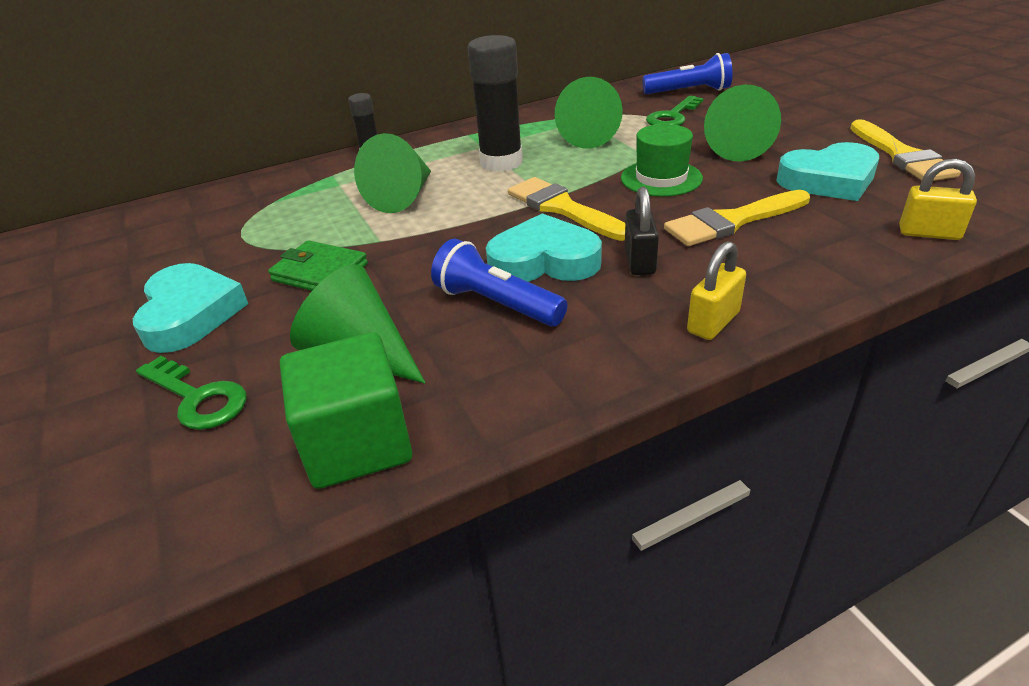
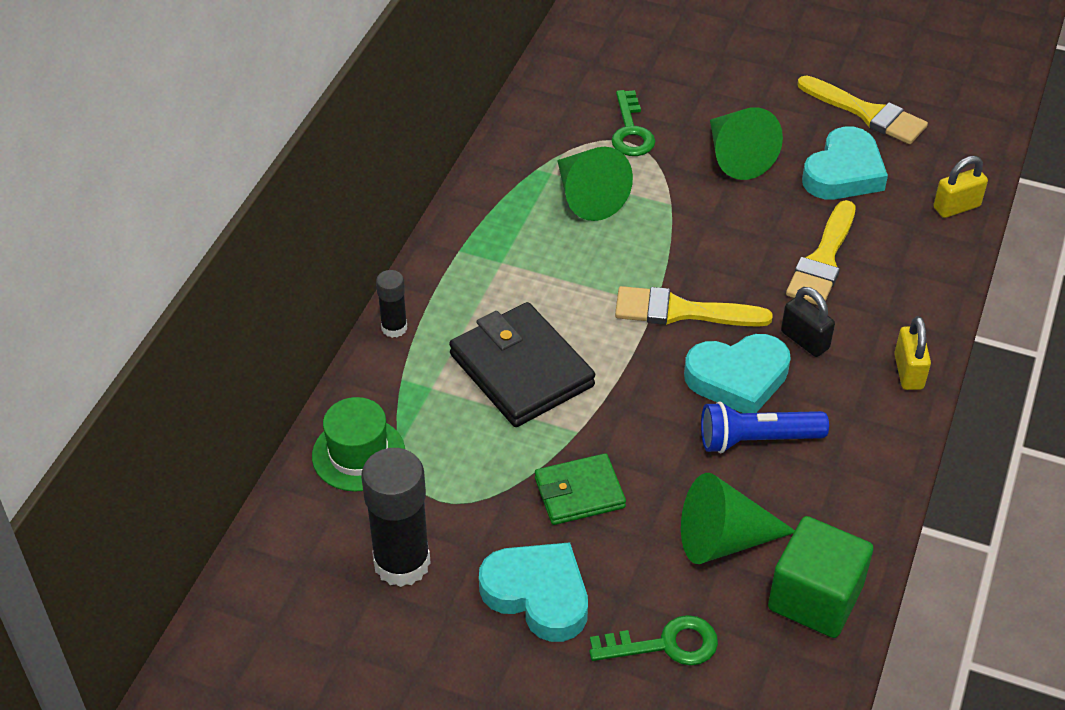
camera: 45 degrees left, 10 degrees up
(403, 196) = (521, 370): green cone -> black wallet
(501, 162) = (551, 277): black glue stick -> black glue stick (402, 563)
(544, 261) = (738, 378): turquoise heart -> turquoise heart turned 150 degrees counterclockwise
(661, 178) = (717, 231): green hat -> green hat (358, 454)
(689, 91) = (602, 79): blue flashlight -> none

